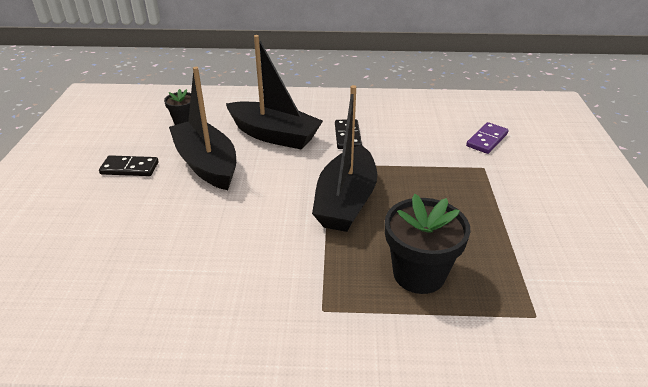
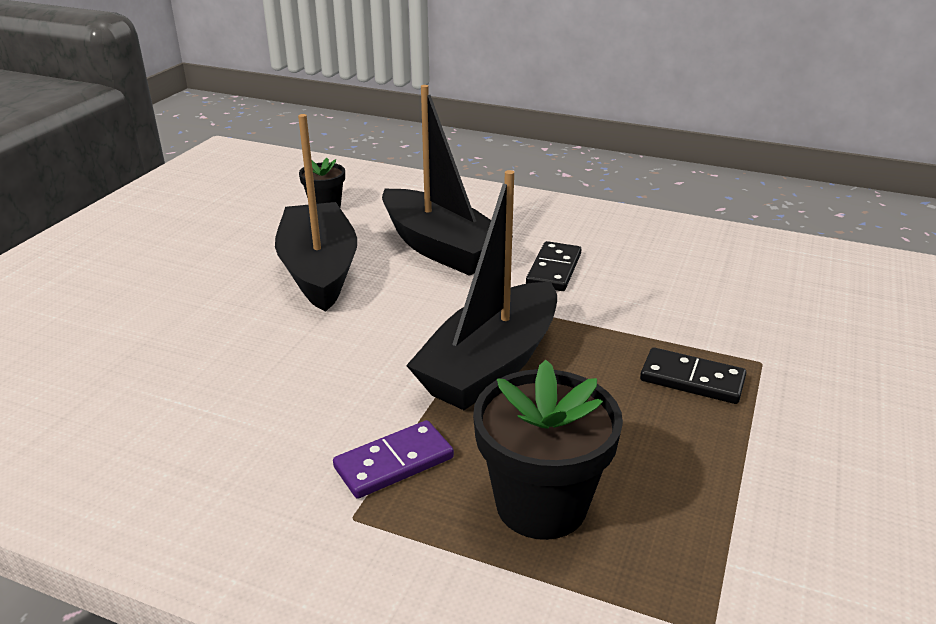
camera: 20 degrees right, 5 degrees down
(129, 168) = (214, 256): black domino -> black domino (692, 380)
(486, 140) = (794, 319): purple domino -> purple domino (394, 462)

